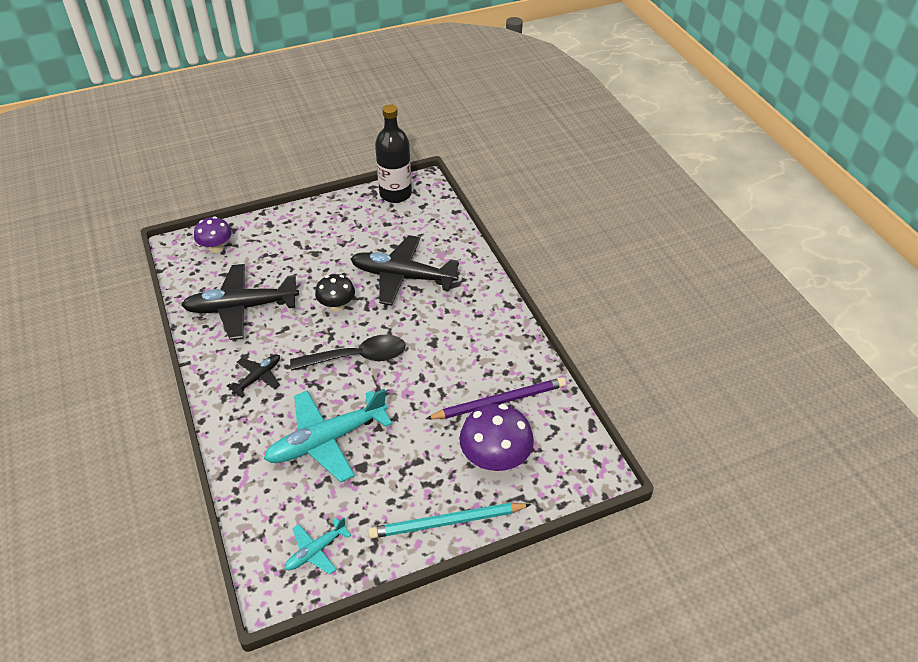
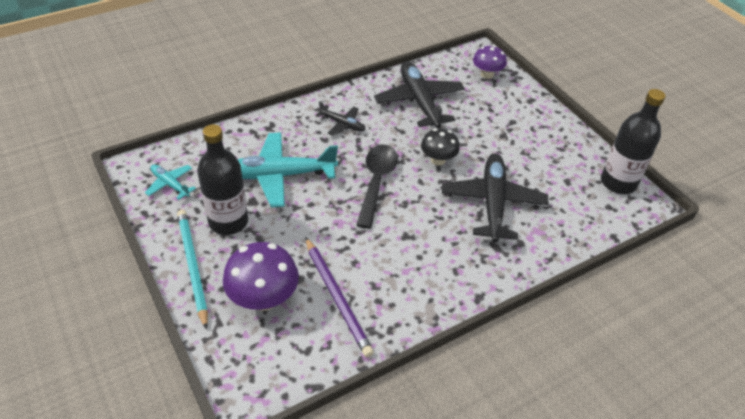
camera: 80 degrees right, 0 degrees up
(327, 440) = (279, 175): turquoise plane -> turquoise plane turned 60 degrees counterclockwise
(357, 357) = (376, 182): black spoon -> black spoon turned 150 degrees counterclockwise
(388, 489) = (228, 221): none -> black bottle

